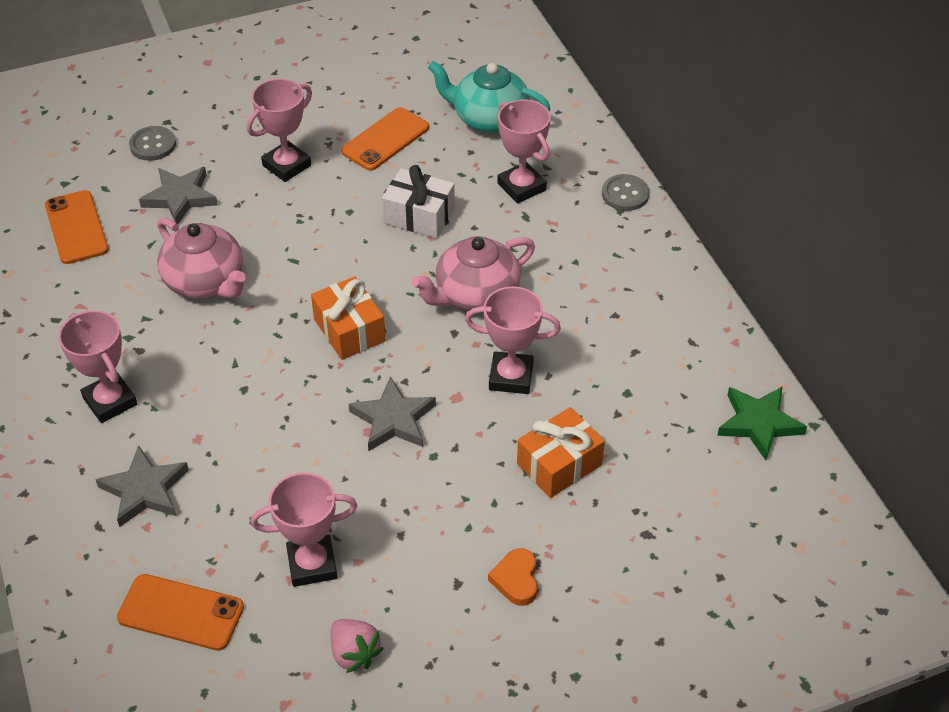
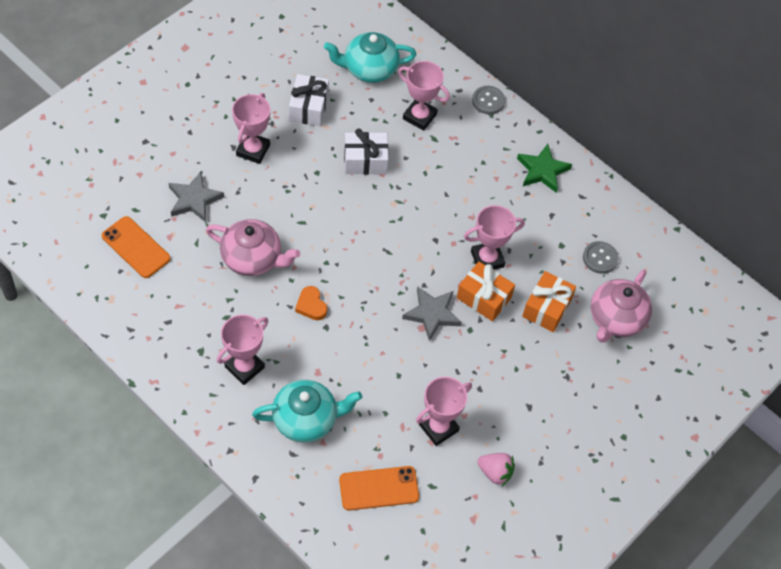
camera: 30 degrees left, 10 degrees up
(110, 401) = (244, 367): pink trophy -> pink trophy turned 75 degrees counterclockwise
(144, 490) = (306, 419): grey star -> turquoise teapot
(153, 145) = (147, 164): grey button -> grey button (600, 258)
(349, 330) = (369, 261): orange gift -> orange gift (484, 298)
(385, 139) = (308, 107): orange phone -> white gift
(475, 295) = (434, 208): pink teapot -> pink teapot (616, 319)
(516, 579) = (561, 391): orange heart -> orange heart (311, 305)
(759, 423) = (646, 239): green star -> green star (542, 170)

